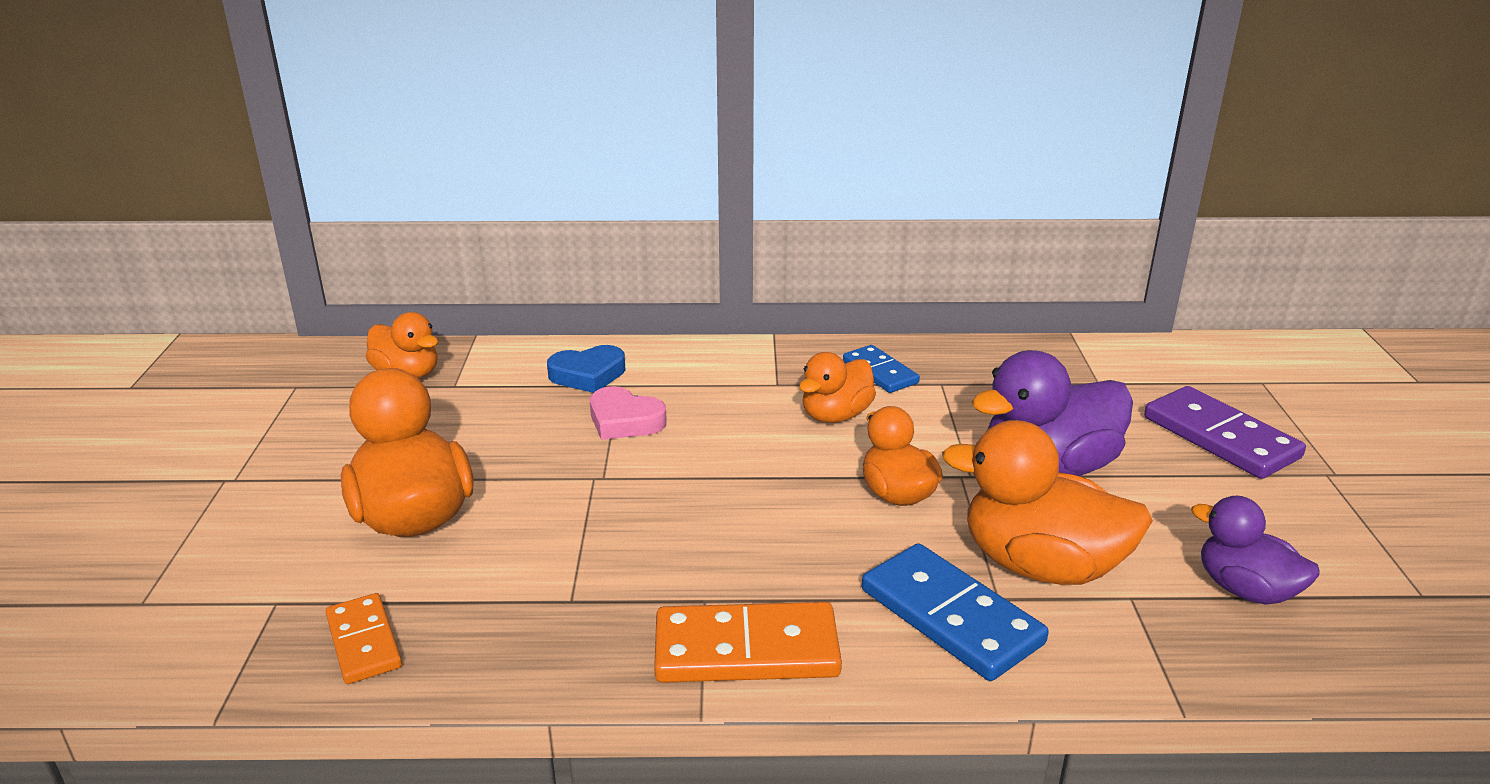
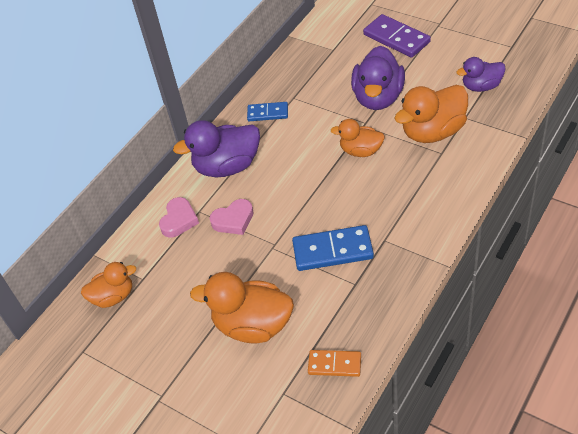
camera: 50 degrees left, 20 degrees up
(588, 375) = (179, 220): blue heart -> pink heart
(731, 376) = (227, 166): none -> purple duck
(746, 650) = (422, 238): orange domino -> none
(836, 415) = (290, 144): orange duck -> none
(951, 616) = (442, 171): blue domino -> blue domino (332, 250)
(1220, 437) = (396, 38): purple domino -> purple domino turned 45 degrees clockwise

